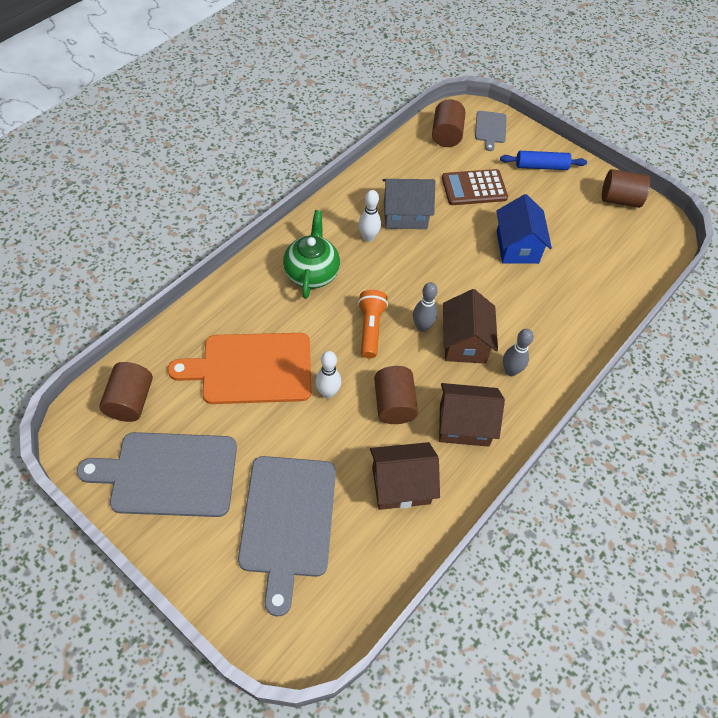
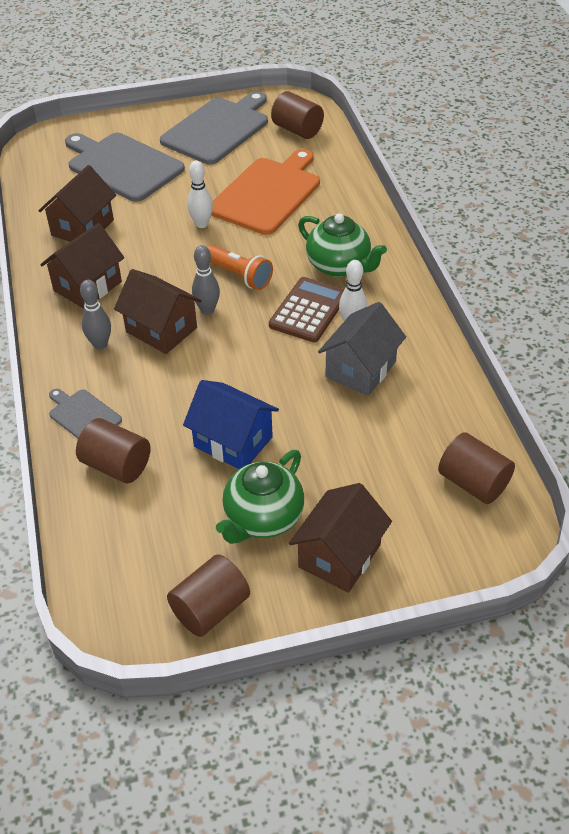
camera: 130 degrees right, 10 degrees down
(394, 404) = (151, 255): brown cylinder -> brown cylinder (116, 465)
(474, 188) = (355, 456): brown calculator -> brown calculator (308, 310)
(490, 128) = (454, 543): grey cutting board -> grey cutting board (83, 415)
(541, 166) = (339, 556): blue rolling pin -> brown house
(552, 206) = (262, 518): none -> green teapot

